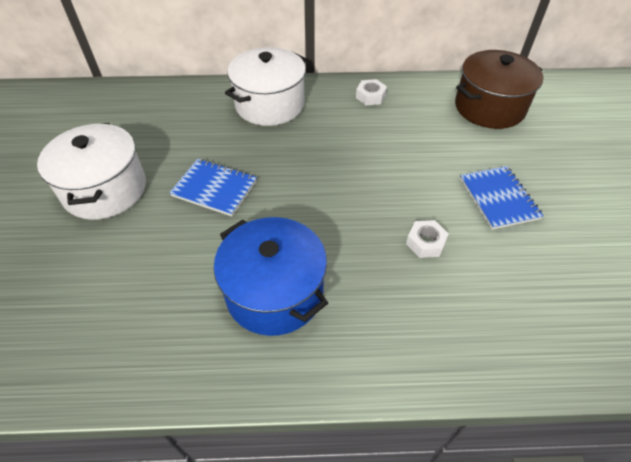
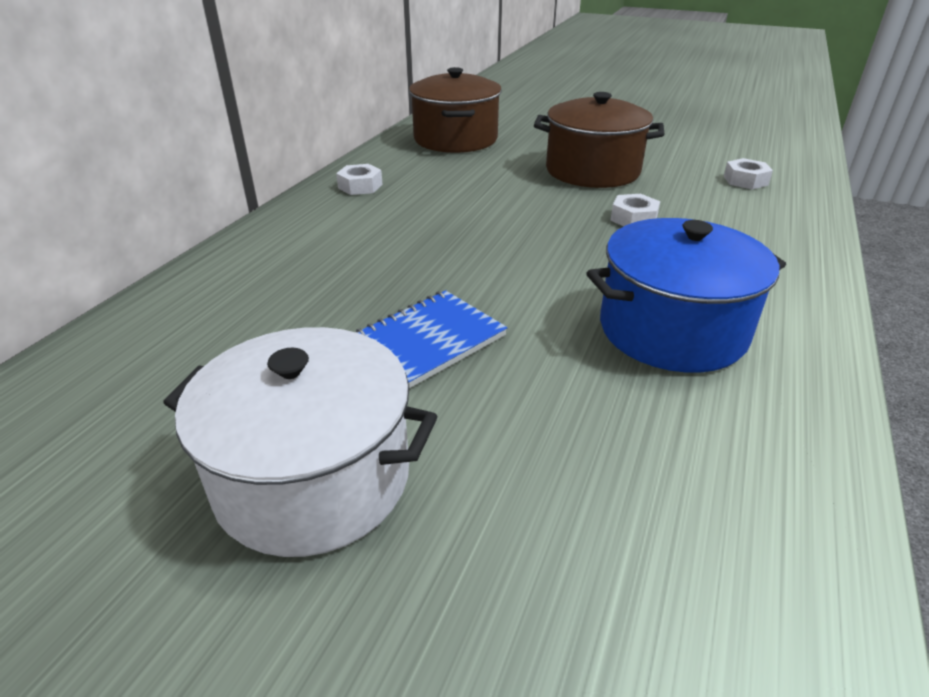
camera: 65 degrees left, 15 degrees down
(269, 105) = (284, 253): white pot -> none
(498, 198) = (592, 171): blue notebook -> brown pot
(576, 310) = (745, 180): none -> white nut

